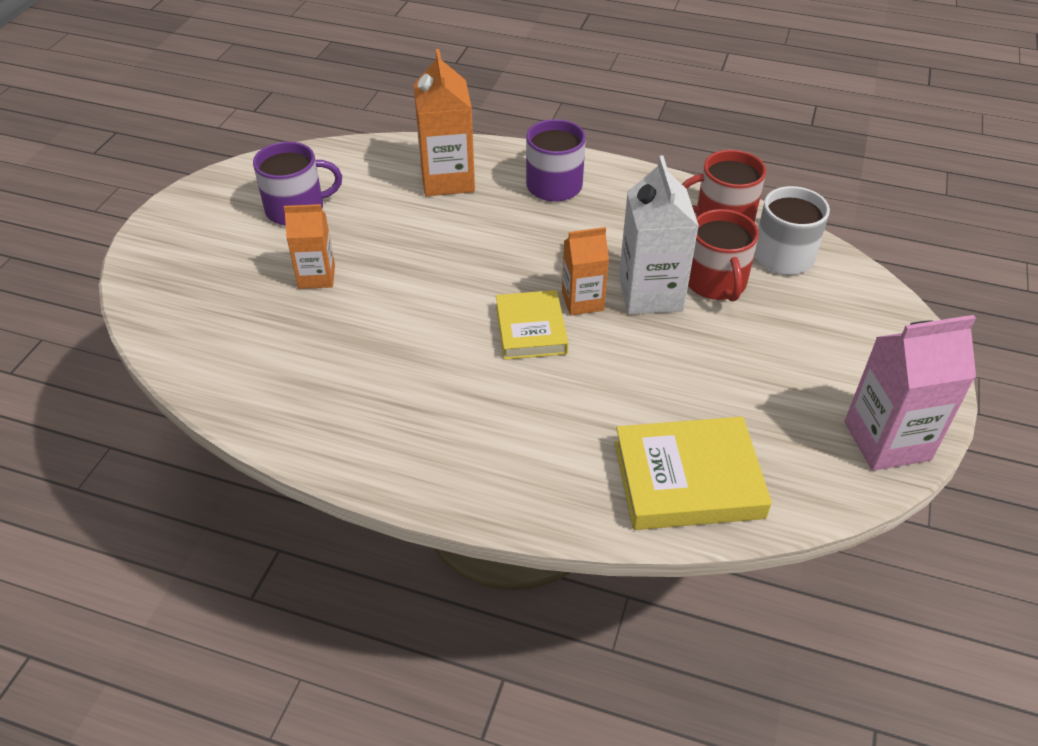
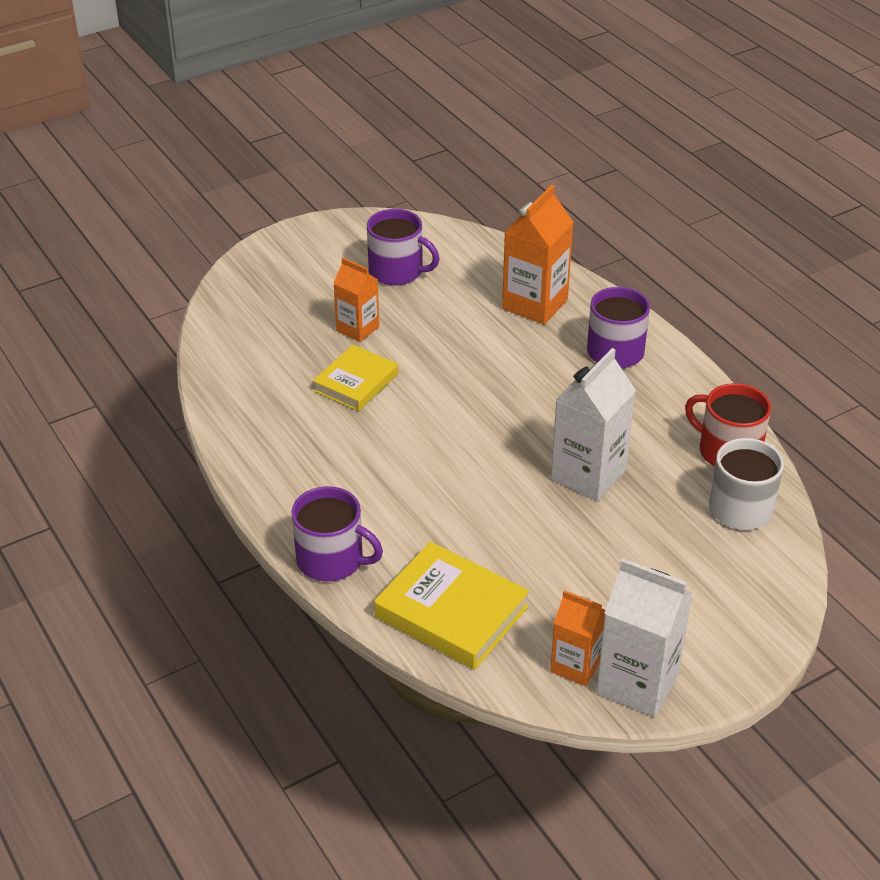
camera: 40 degrees right, 5 degrees down
(531, 329) = (464, 449): yellow book -> yellow book (356, 382)
(535, 502) = (331, 560): none -> purple mug
(582, 301) = (528, 450): orange carton -> orange carton (576, 666)
(715, 282) = (653, 496): red mug -> none
(887, 441) = (637, 683): pink carton -> white carton

